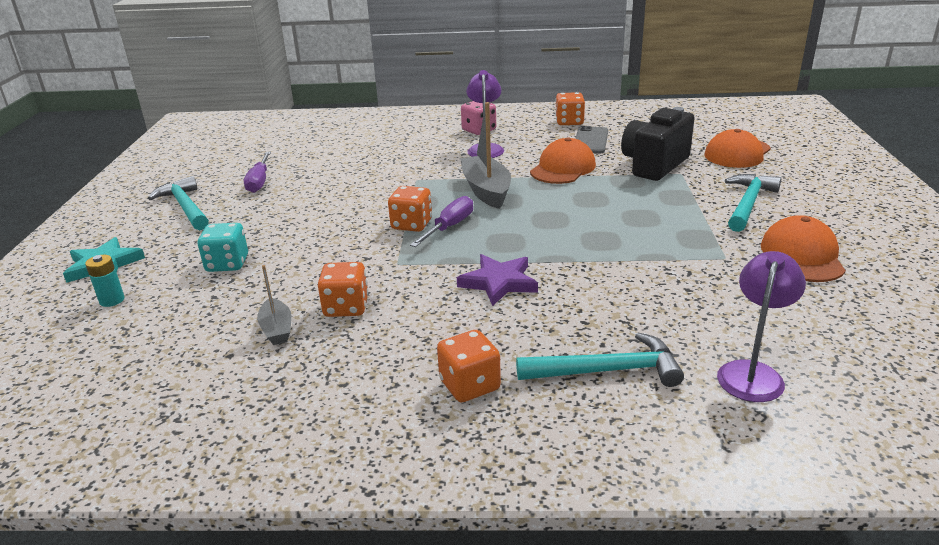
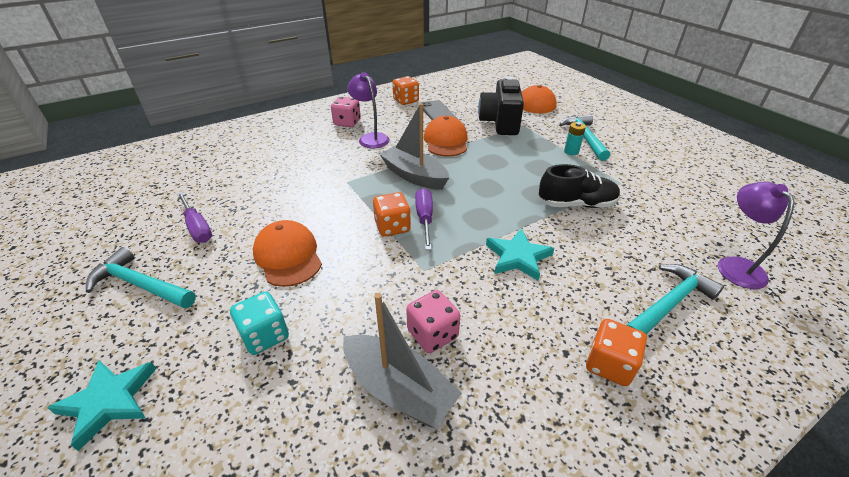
camera: 35 degrees left, 10 degrees up
(112, 300) = (172, 446): turquoise battery -> turquoise battery (571, 151)
(277, 329) = (398, 389): grey boat -> grey boat, size x1.82
(346, 307) = (432, 334): orange dice -> pink dice
(499, 282) = (517, 257): purple star -> turquoise star
(633, 261) = (576, 204): none -> black shoe
(802, 256) = (654, 167): orange cap -> orange cap (288, 256)

